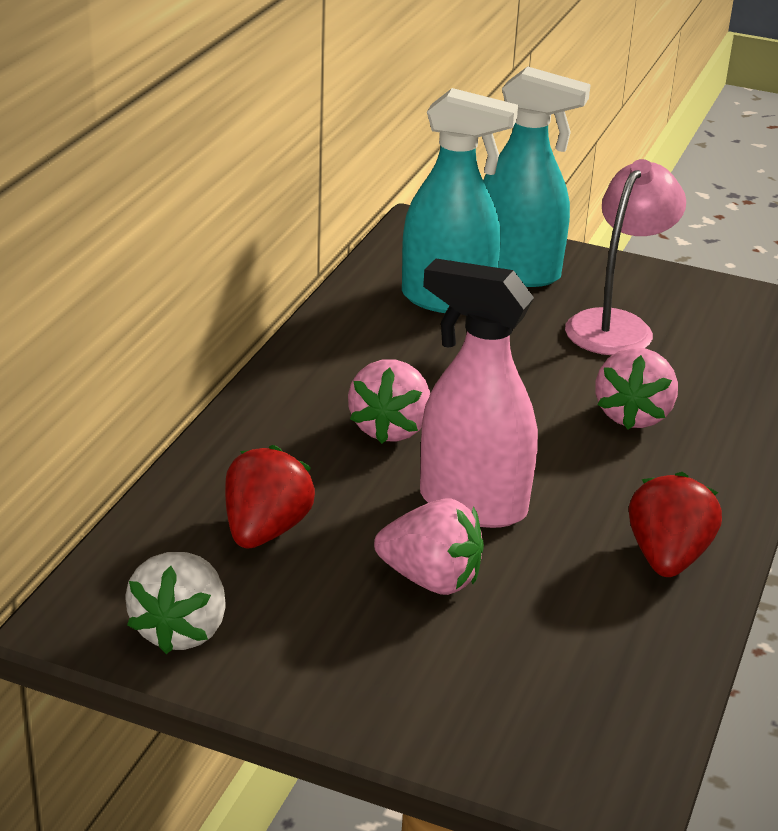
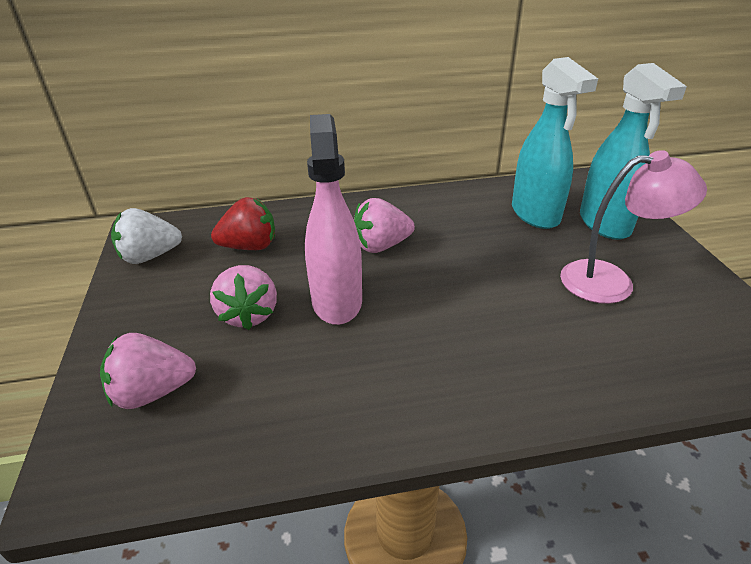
camera: 60 degrees right, 5 degrees up
(633, 415) = (512, 328): pink strawberry -> pink strawberry (153, 392)
(667, 557) = (359, 409): red strawberry -> none

